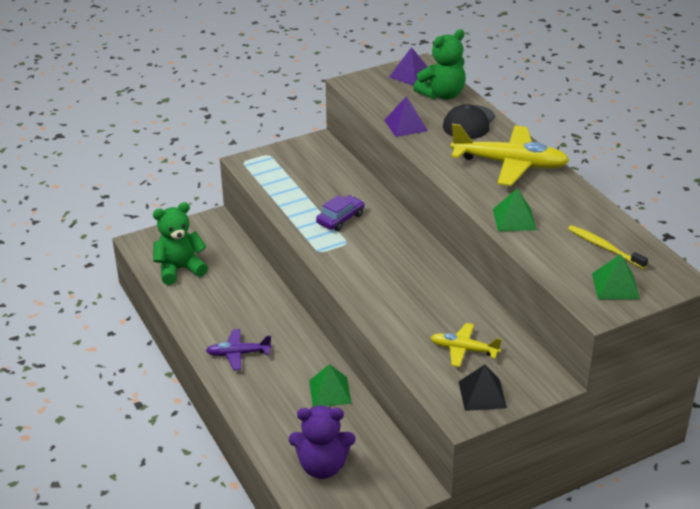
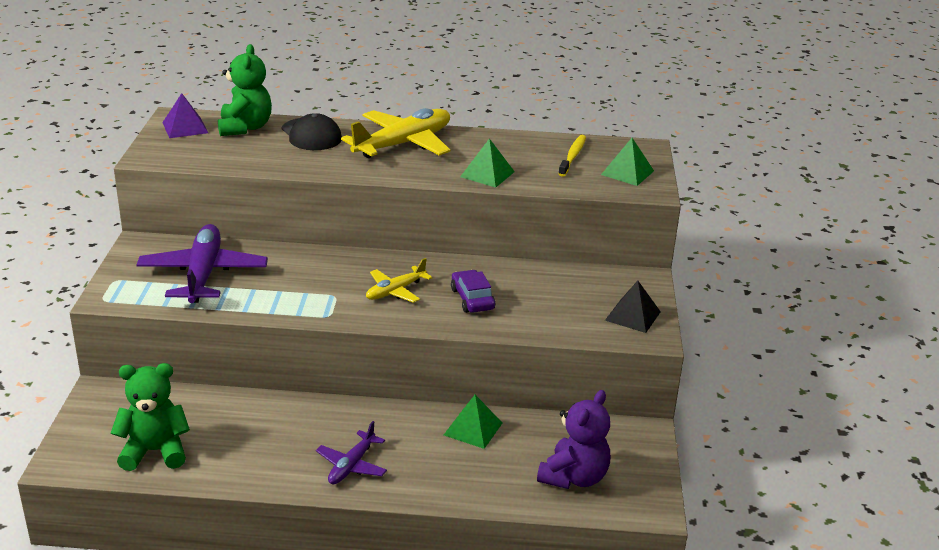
camera: 60 degrees left, 5 degrees down
(180, 269) = (155, 451): green teddy bear -> green teddy bear turned 75 degrees clockwise
(311, 181) = (203, 274): none -> purple plane
(340, 219) = (292, 283): purple car -> purple car (472, 299)
(405, 125) = (268, 162): purple pyramid -> none
(463, 350) = (565, 300): yellow plane -> yellow plane (395, 291)
(604, 247) = (572, 156): yellow toothbrush -> yellow toothbrush turned 120 degrees clockwise

